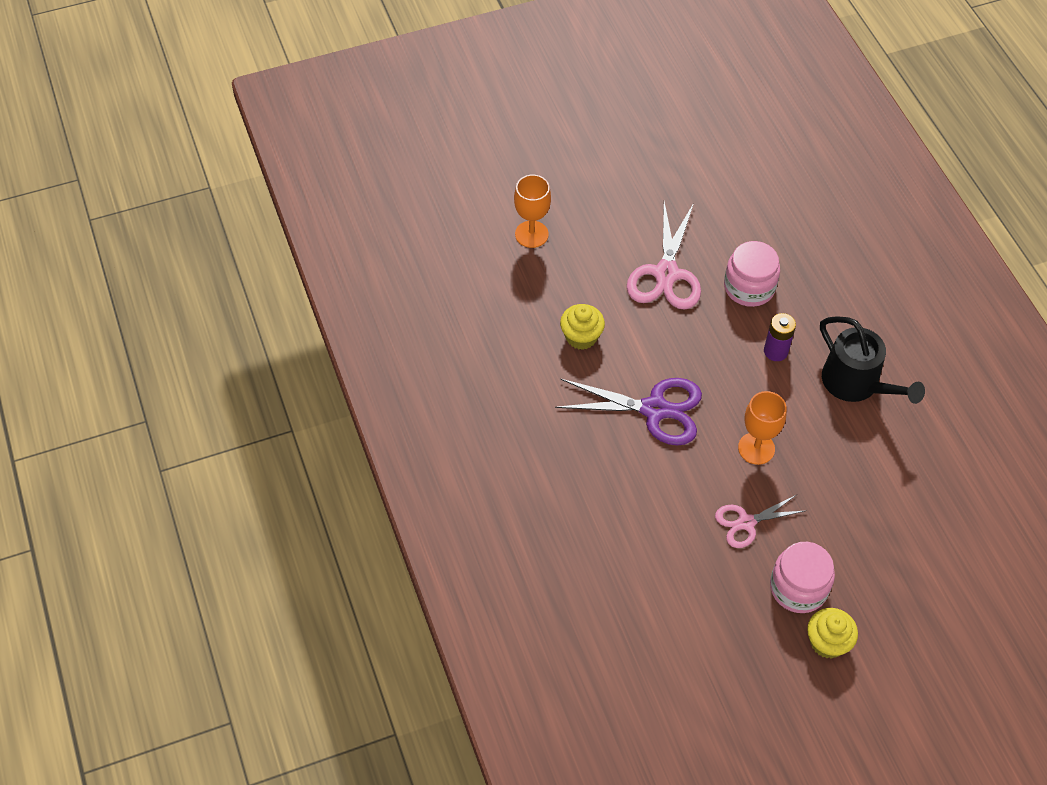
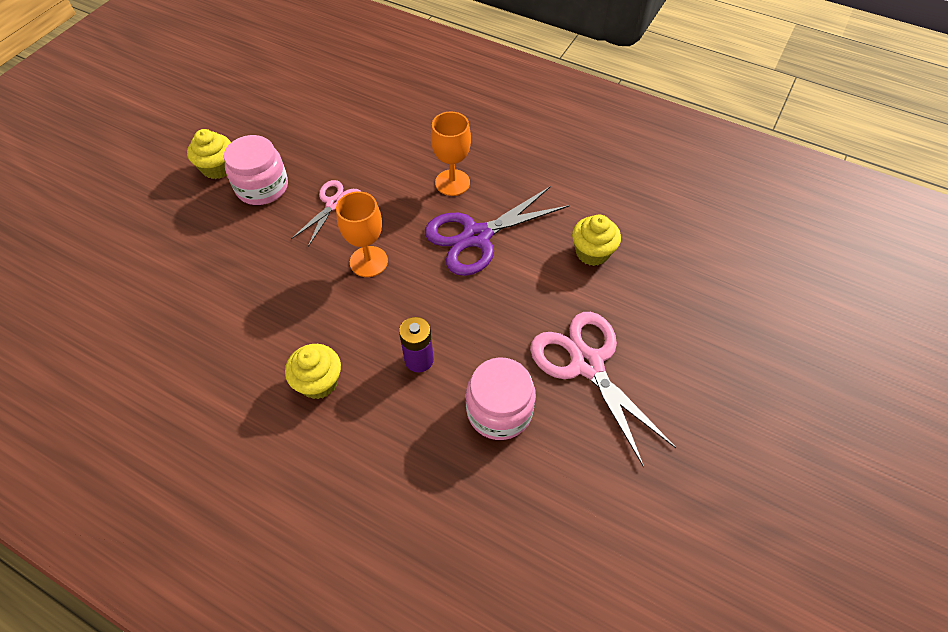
camera: 140 degrees right, 0 degrees up
(531, 234) = (737, 312): orange goblet -> orange goblet (452, 182)
(856, 383) = (319, 382): black watering can -> yellow cupcake

